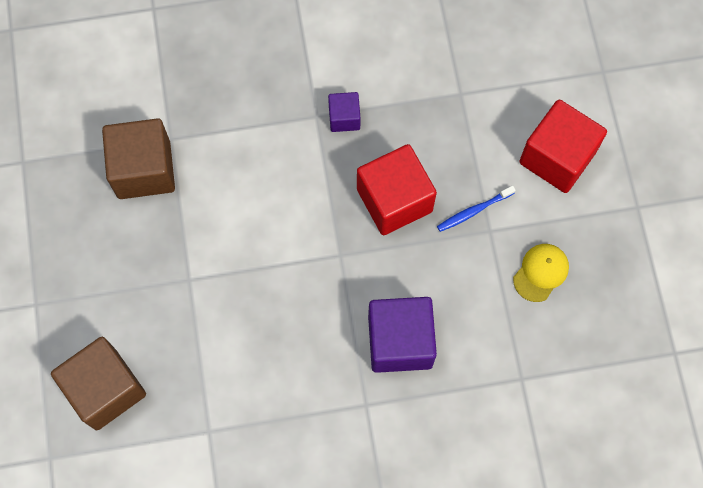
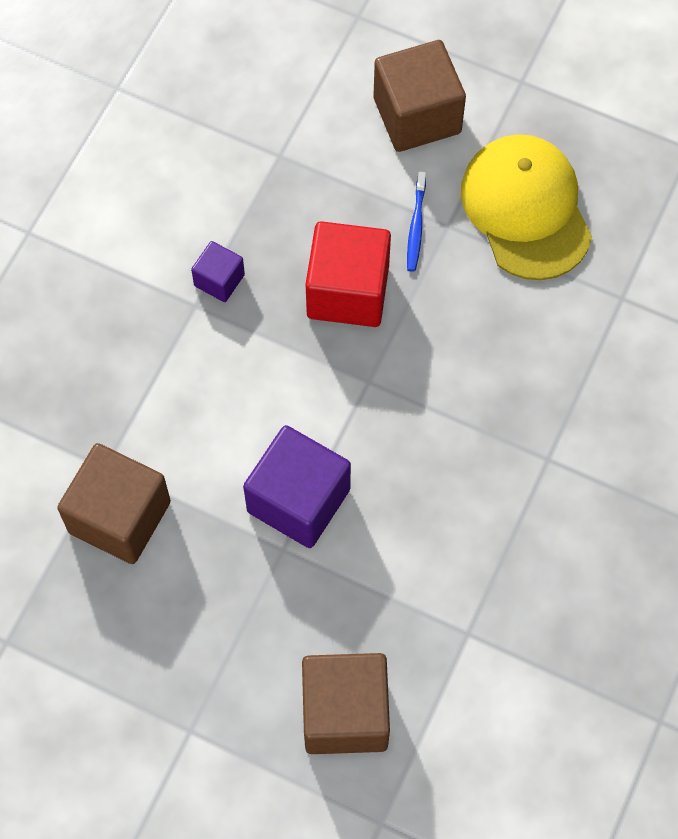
camera: 55 degrees left, 5 degrees down
(400, 341) = (504, 384): purple cube -> purple cube (298, 500)
(541, 272) = (526, 209): yellow cap -> yellow cap, size x2.07
(557, 157) = (417, 115): red cube -> brown cube

